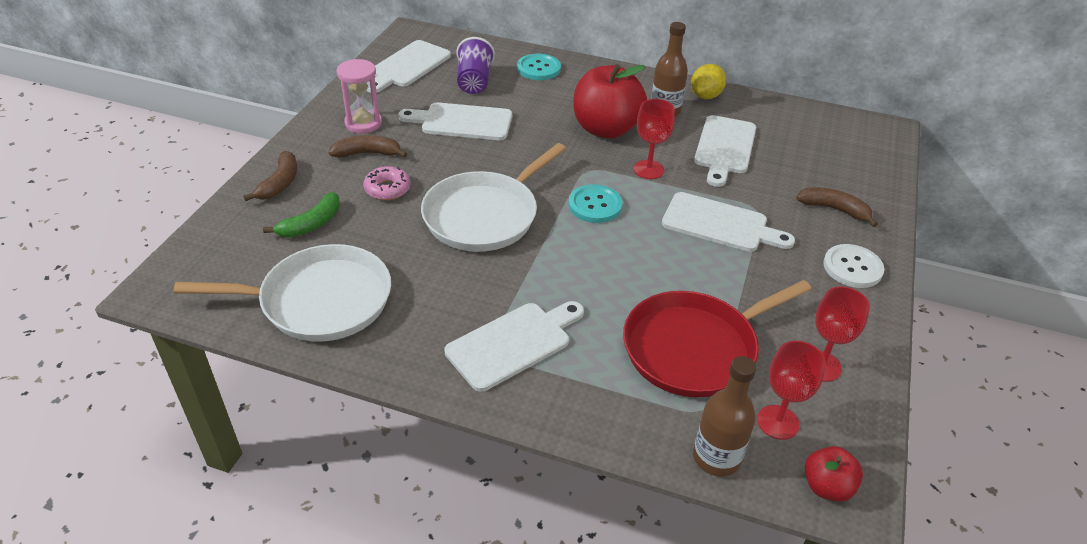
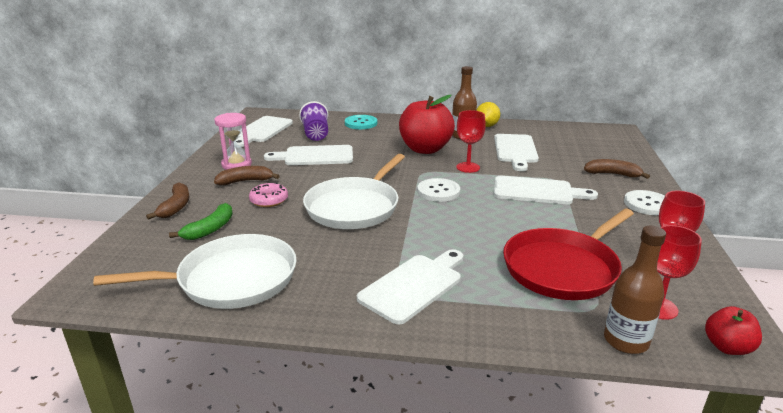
camera: 10 degrees left, 15 degrees down
(595, 205) = (438, 191): turquoise button -> white button

